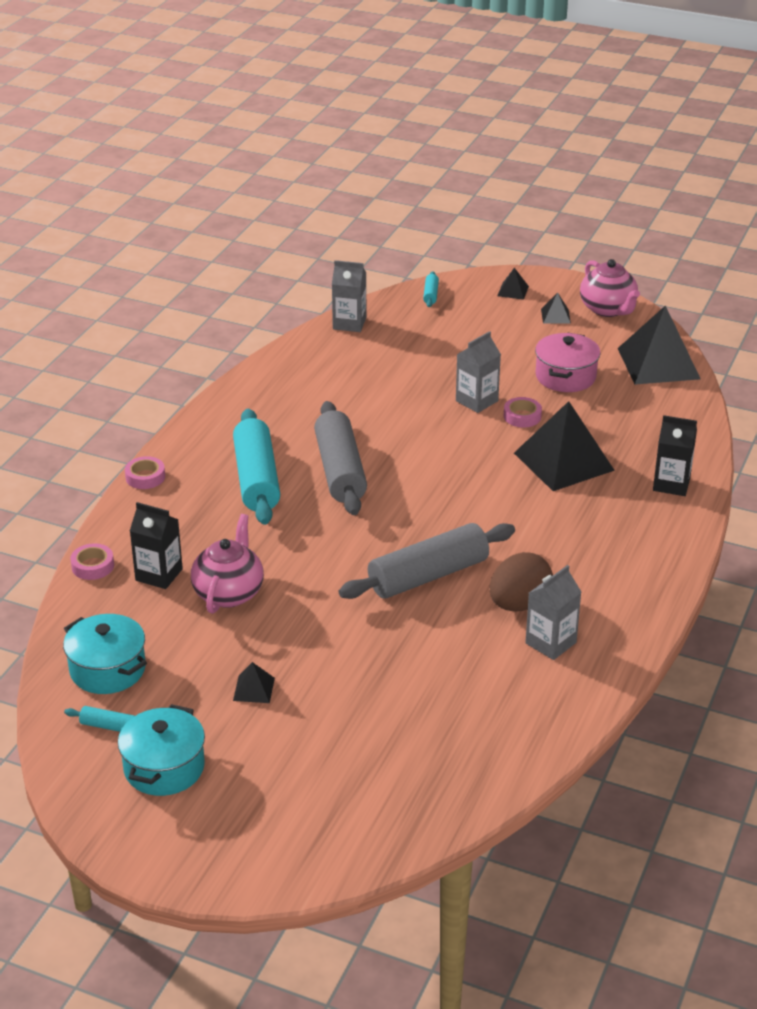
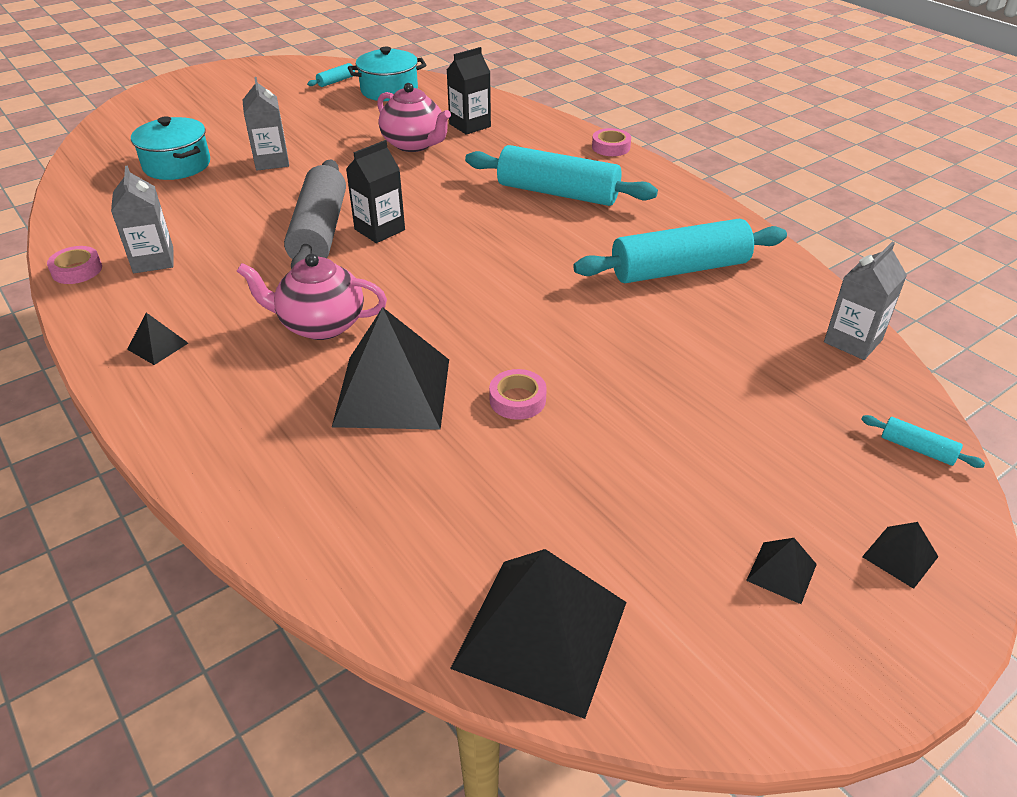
camera: 120 degrees right, 5 degrees up
(92, 566) = (509, 106): pink tape -> pink tape (77, 270)
(164, 767) = (276, 88): turquoise pot -> turquoise pot (177, 165)
(254, 689) = (299, 128): black pyramid -> black pyramid (158, 346)
(324, 396) = (679, 269): none -> turquoise rolling pin
(340, 471) = (528, 237): grey rolling pin -> none
(476, 401) = (584, 376): grey carton -> grey carton (271, 161)
(519, 604) = (220, 263): brown egg -> none
(565, 376) = (582, 489): pink pot -> none
(608, 309) = (774, 667): pink teapot -> pink teapot (320, 325)
(671, 484) = (249, 464): black carton -> black carton (379, 229)

